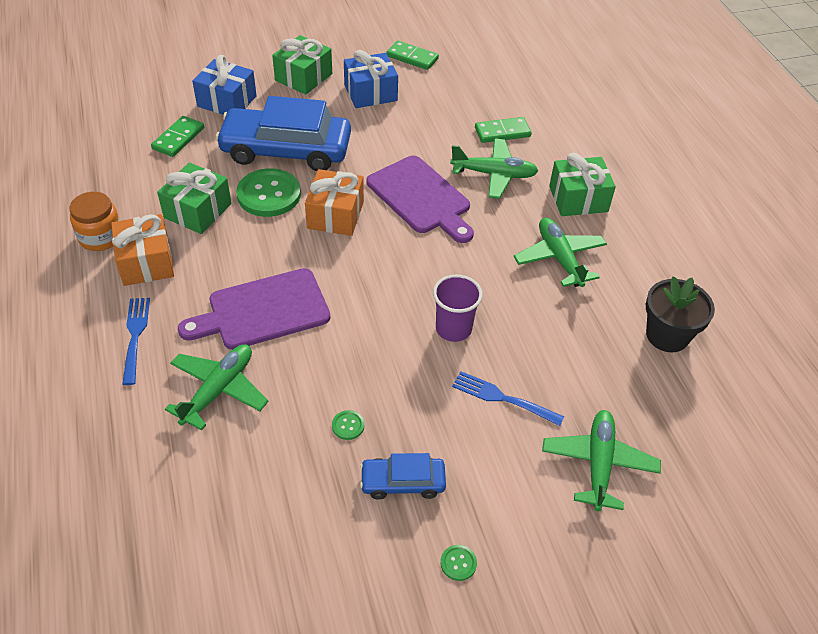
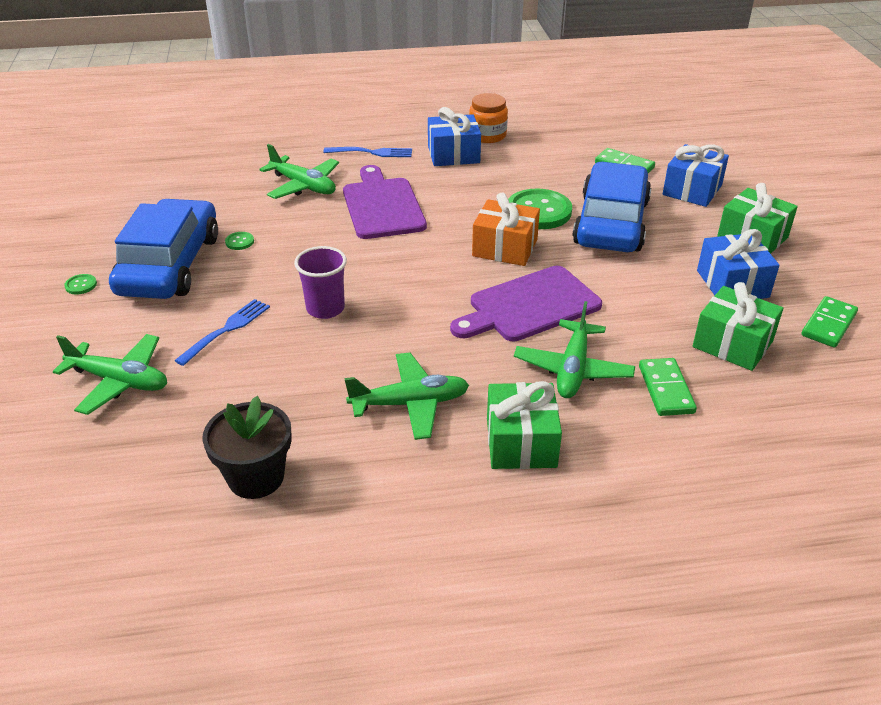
camera: 100 degrees right, 10 degrees down
(146, 262) = (453, 154): orange gift -> blue gift
(198, 211) = (517, 176): green gift -> green gift (732, 344)
(403, 482) = (170, 265): blue car -> blue car, size x2.07

